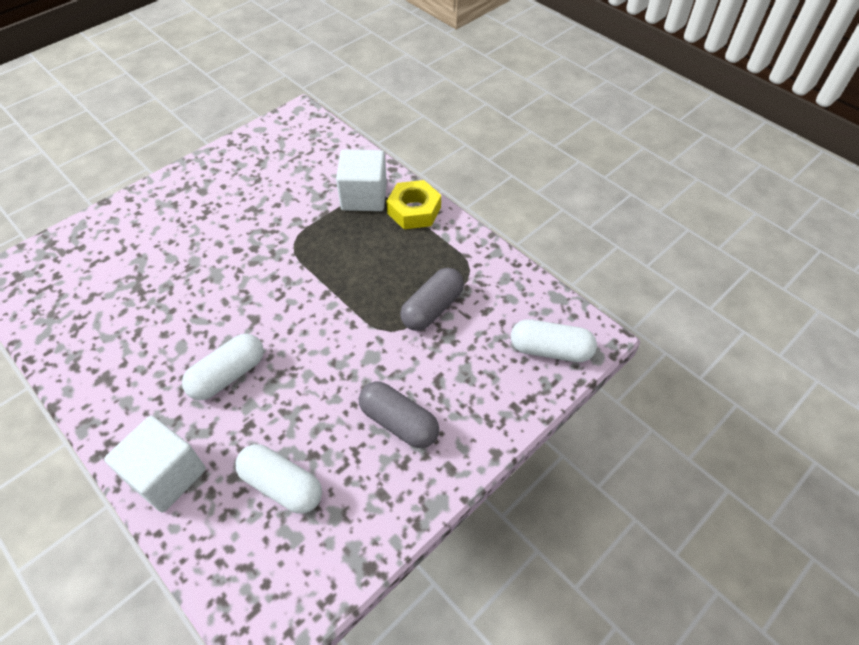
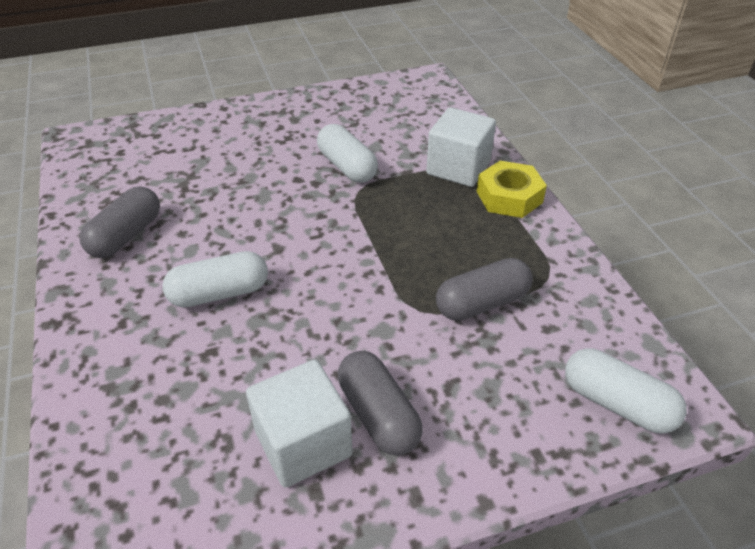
camera: 25 degrees right, 10 degrees down
(115, 354) = (126, 235): none -> grey capsule
(167, 475) = (99, 369): white cube -> white cube (303, 443)
(282, 485) = (207, 430): white capsule -> white capsule (347, 167)

